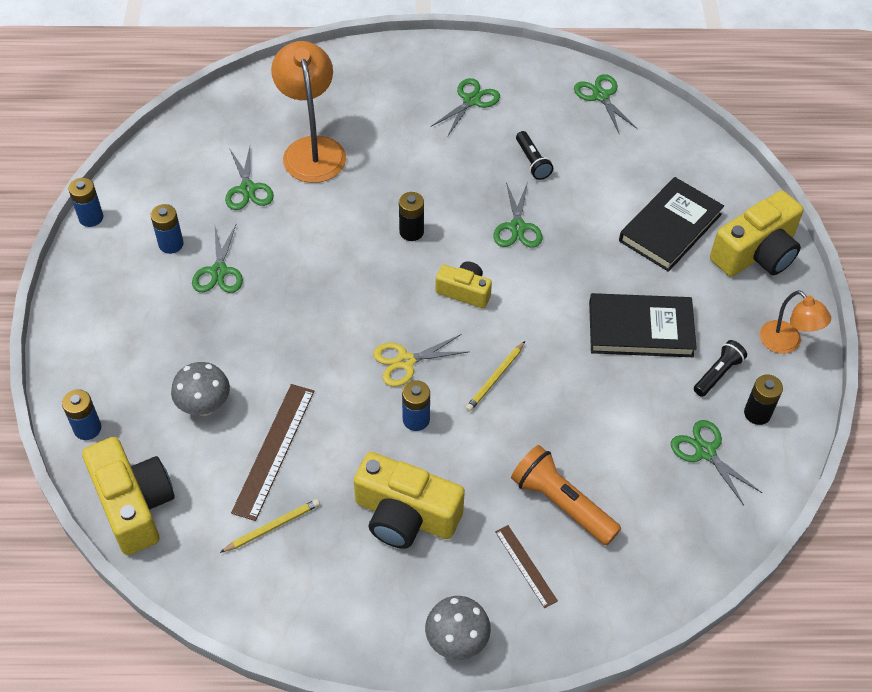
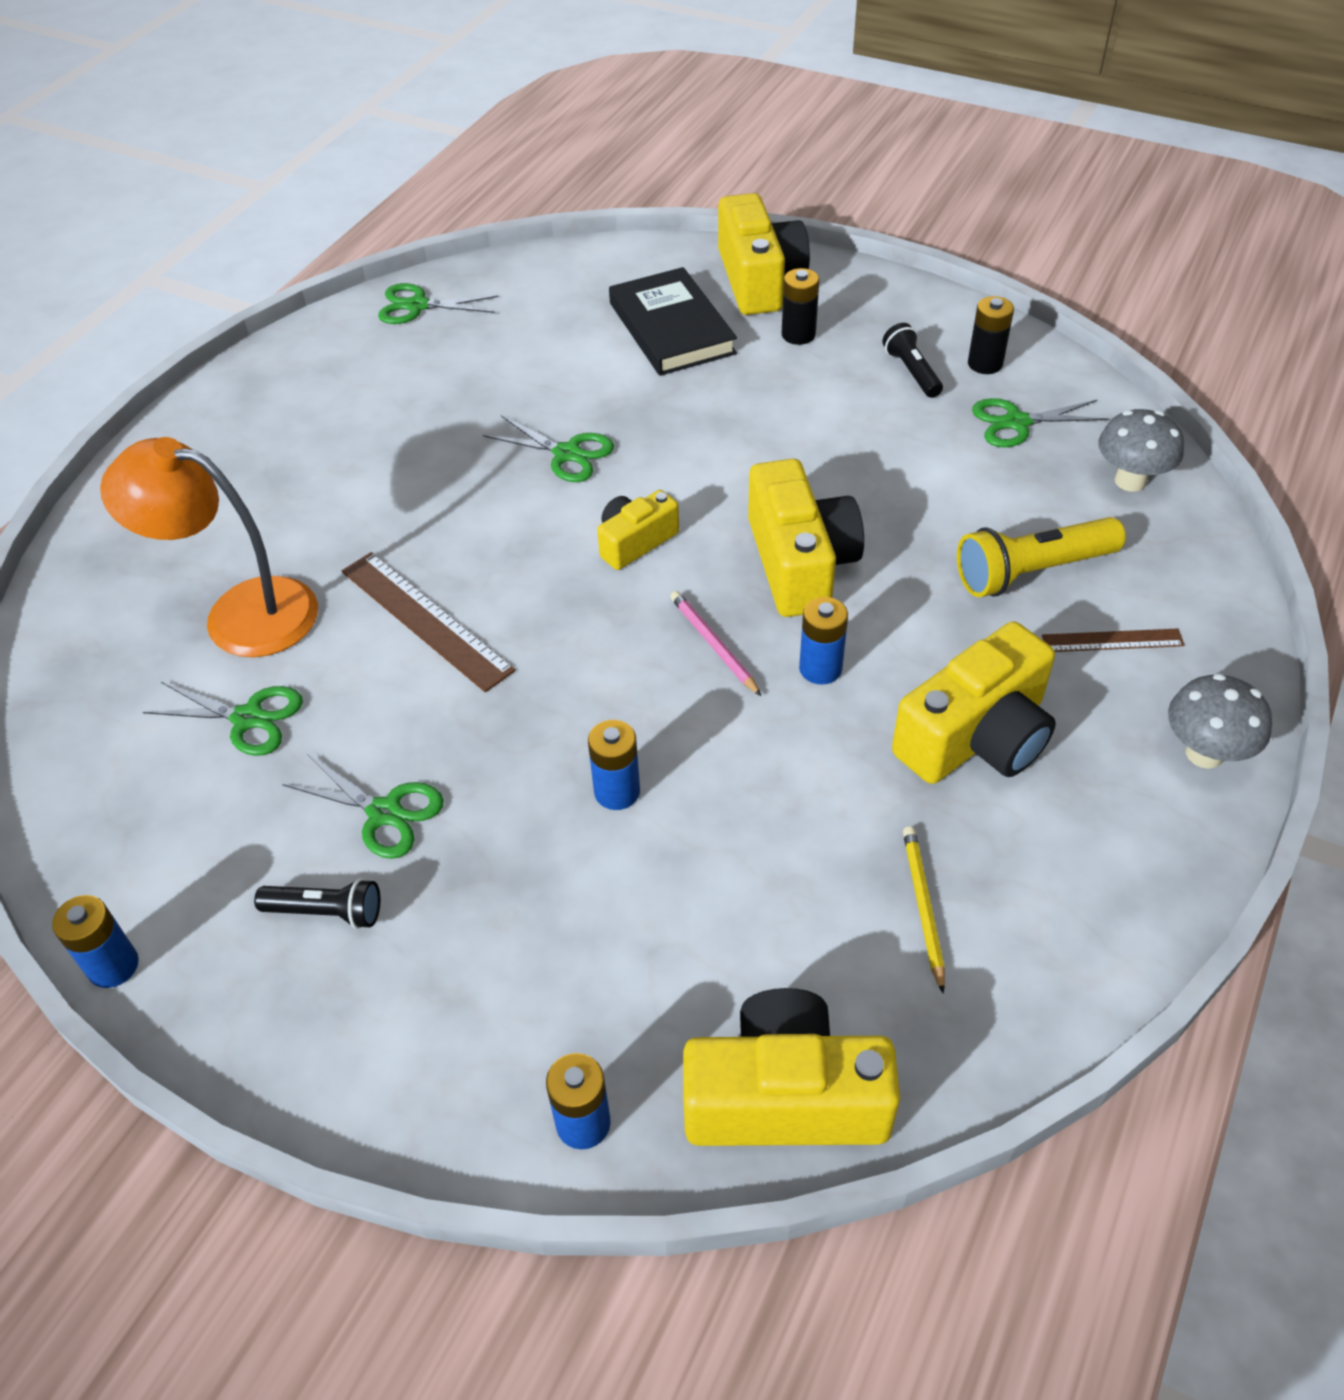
camera: 60 degrees left, 5 degrees down
(171, 244) = (274, 861): blue battery -> blue battery (617, 792)
(204, 406) = (643, 923): grey mushroom -> grey mushroom (1130, 481)
(274, 450) = (782, 856): brown ruler -> brown ruler (426, 619)
(405, 361) = (713, 645): yellow scissors -> pink pencil
(411, 232) = (490, 558): black battery -> black battery (798, 335)
(471, 100) = (312, 418): green scissors -> none
(495, 378) = (800, 563): yellow pencil -> yellow camera
(532, 161) = (469, 401): black flashlight -> black flashlight (326, 912)
(562, 504) = (1032, 572): orange flashlight -> yellow flashlight
(640, 329) = (807, 407): black book -> none
(786, 343) = (901, 307): orange lamp -> none

